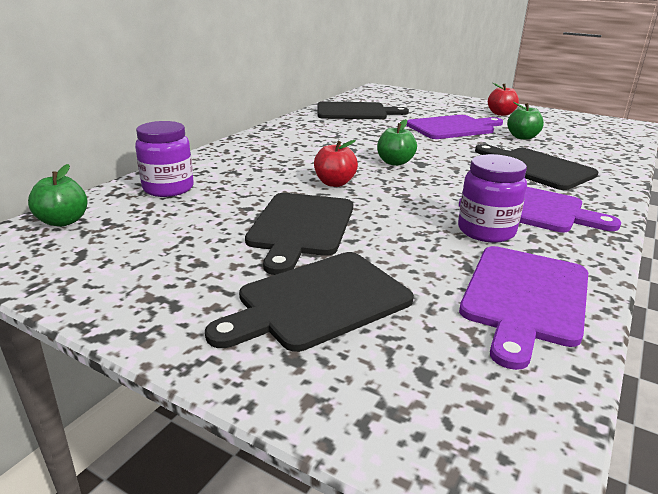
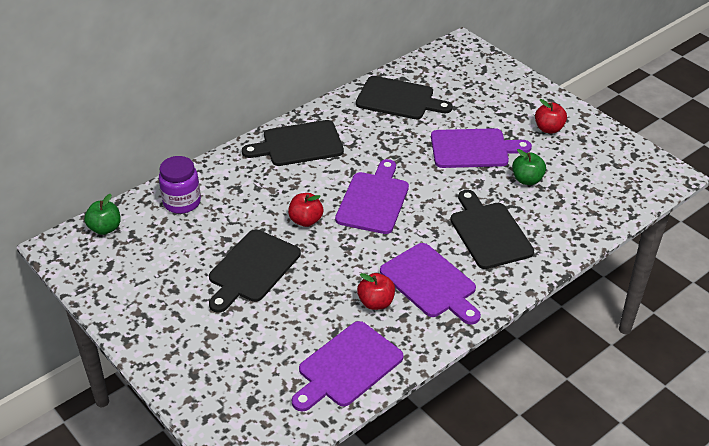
camera: 20 degrees right, 15 degrees up
(318, 301) = (226, 339): black cutting board -> black cutting board (298, 144)
(395, 162) = (373, 200): green apple -> purple cutting board
(486, 231) = (376, 302): purple jar -> red apple

